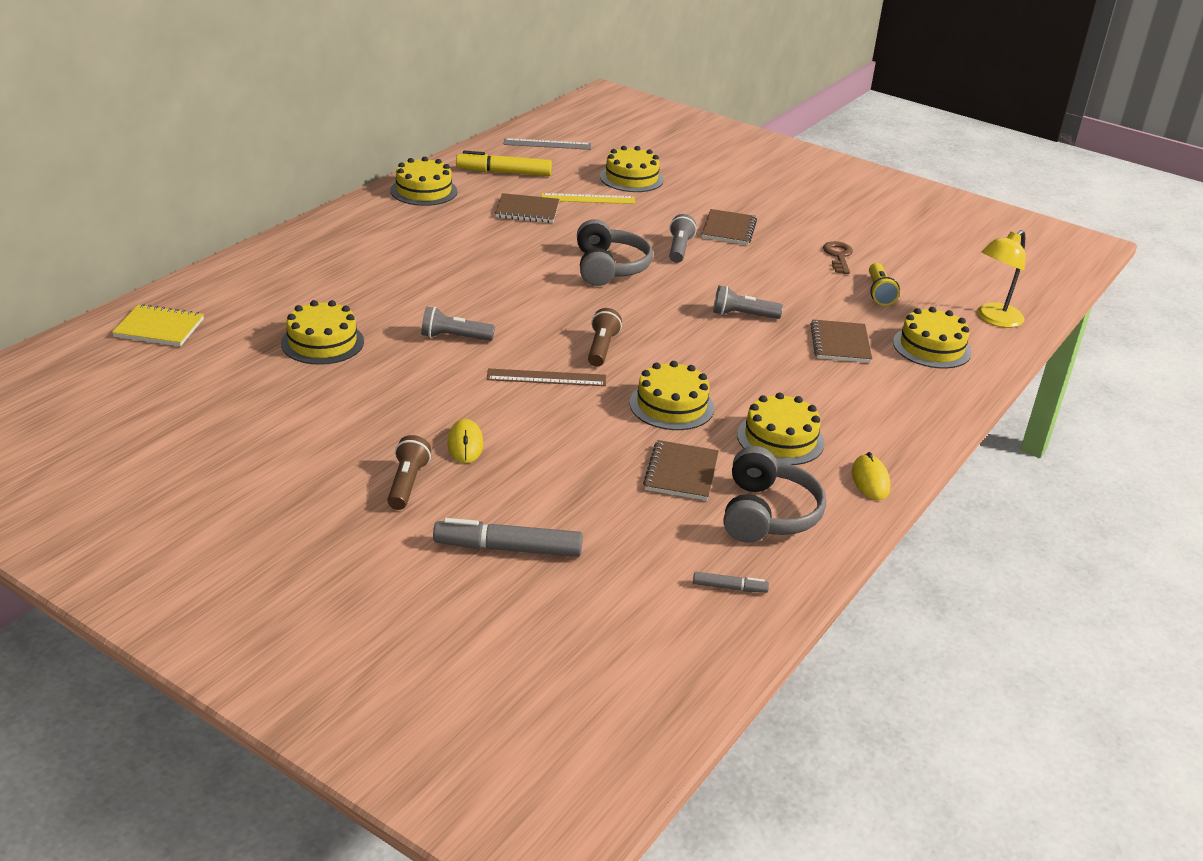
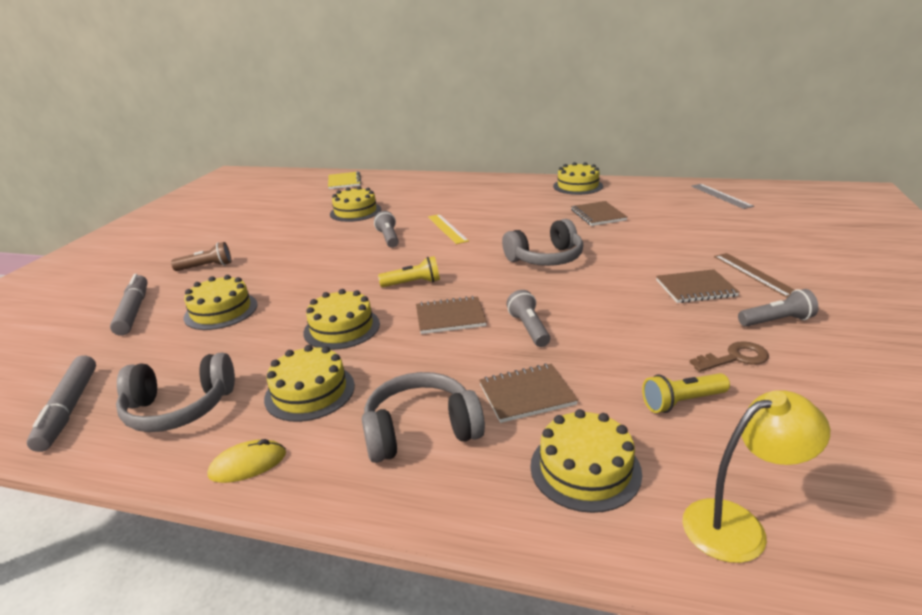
camera: 75 degrees right, 5 degrees down
(465, 444) = (256, 271): yellow mouse -> none
(504, 172) = (646, 196): yellow marker -> none
(546, 378) = (355, 275): brown ruler -> brown ruler (754, 274)
(588, 199) = (652, 227): yellow ruler -> yellow ruler (447, 228)
(601, 348) = (413, 283): brown flashlight -> yellow flashlight
(631, 178) = (721, 232): yellow cake -> yellow cake (221, 311)
(679, 249) = (619, 276): grey flashlight -> grey flashlight (776, 321)
(681, 473) = (238, 353): brown notebook -> brown notebook (450, 317)
(729, 587) = (68, 409): grey marker -> grey marker, size x2.00
(863, 396) = (421, 431): none -> grey headphones
(994, 319) = (738, 525): yellow lamp -> yellow lamp turned 135 degrees clockwise

